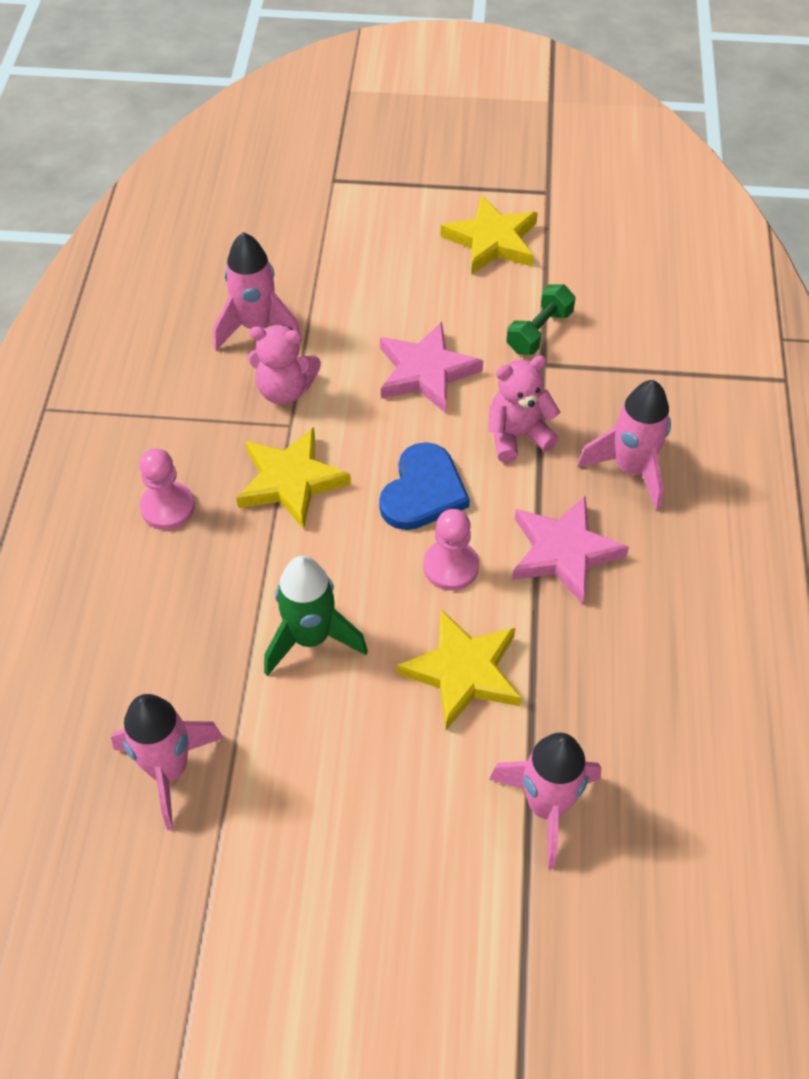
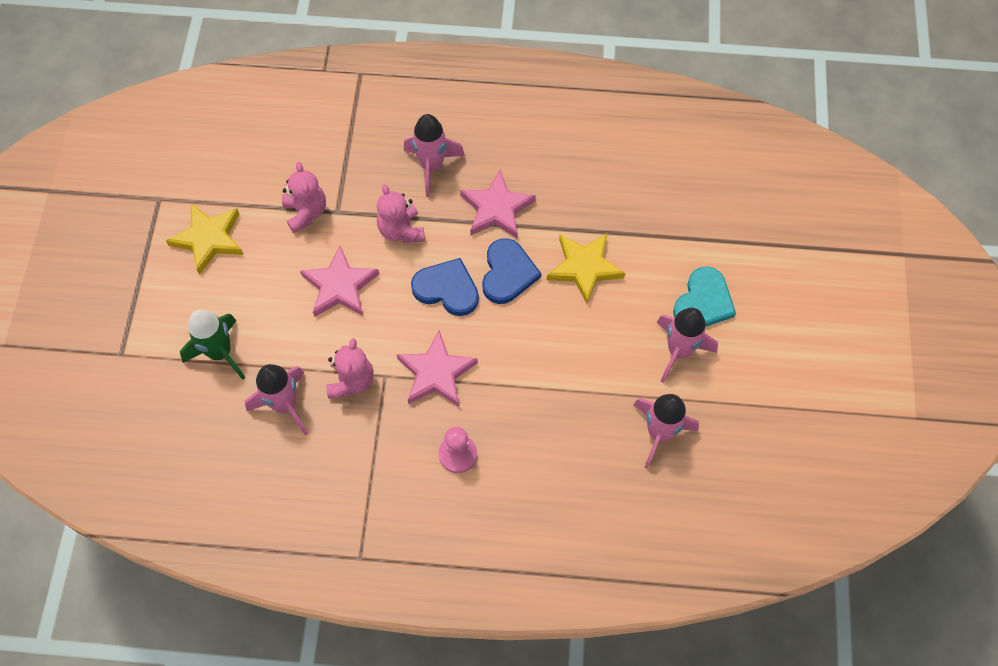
camera: 90 degrees left, 10 degrees up
(291, 481) = (436, 373): yellow star -> pink star
(311, 638) = (563, 355): green rocket -> green rocket (220, 353)
(401, 855) = (703, 302): none -> turquoise heart
(451, 567) = (508, 273): pink pawn -> blue heart
(539, 331) = (306, 212): green dumbbell -> pink teddy bear
(546, 806) = (668, 228): pink rocket -> pink rocket (678, 351)

